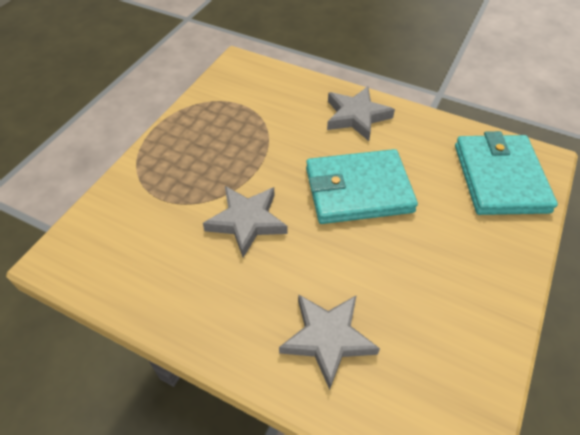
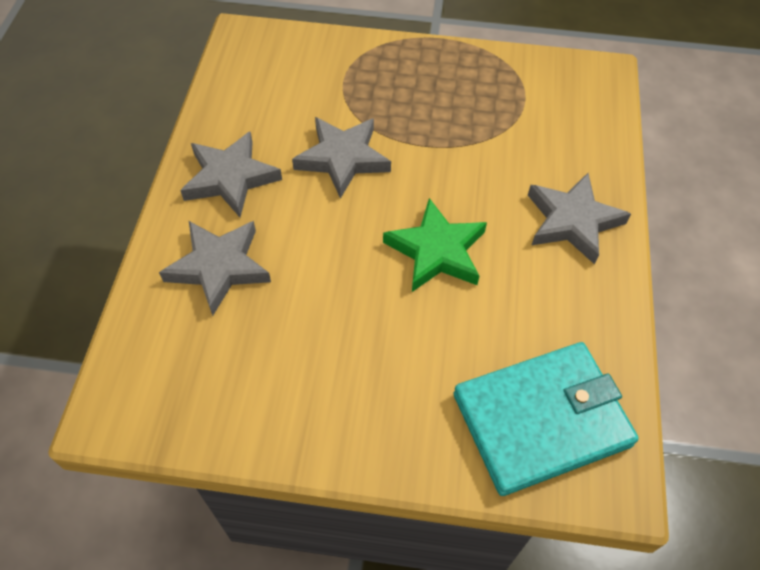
camera: 70 degrees right, 5 degrees up
(230, 308) = (230, 178): none -> grey star
(358, 190) = (437, 251): turquoise wallet -> green star

